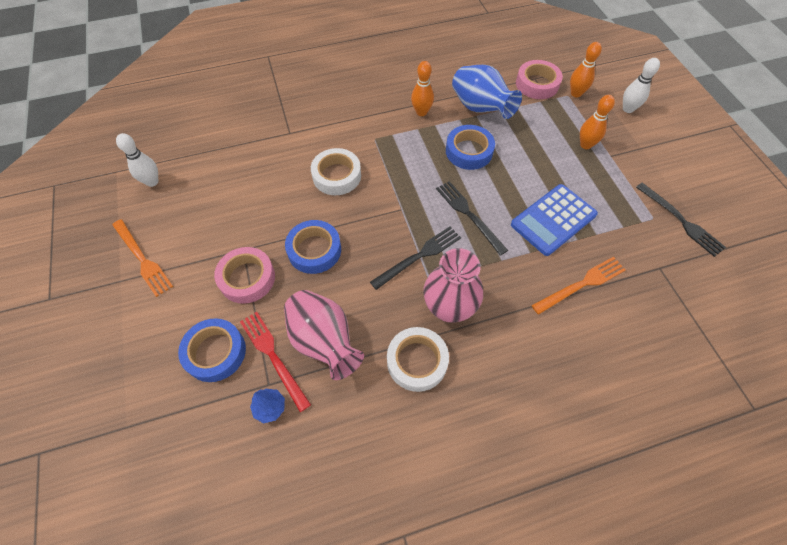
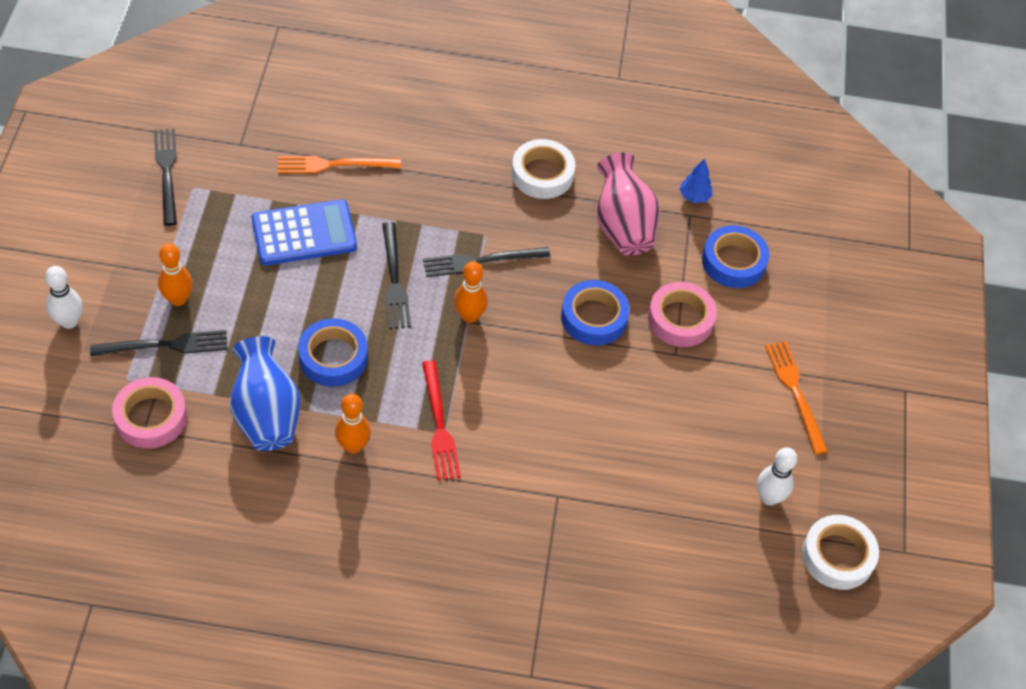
camera: 160 degrees left, 5 degrees down
(273, 356) = (677, 234): red fork -> red fork (439, 424)
(337, 176) = (524, 399): white tape -> white tape (837, 556)
(449, 308) = (482, 202): pink vase -> none
(566, 118) = (165, 345): none -> black fork
(576, 93) = (112, 377): orange bowling pin -> orange bowling pin (469, 316)

